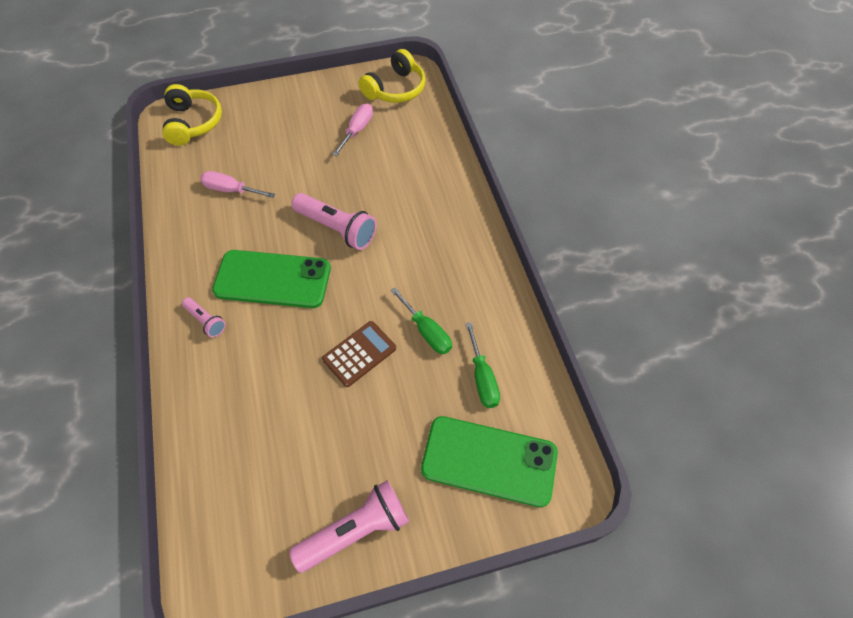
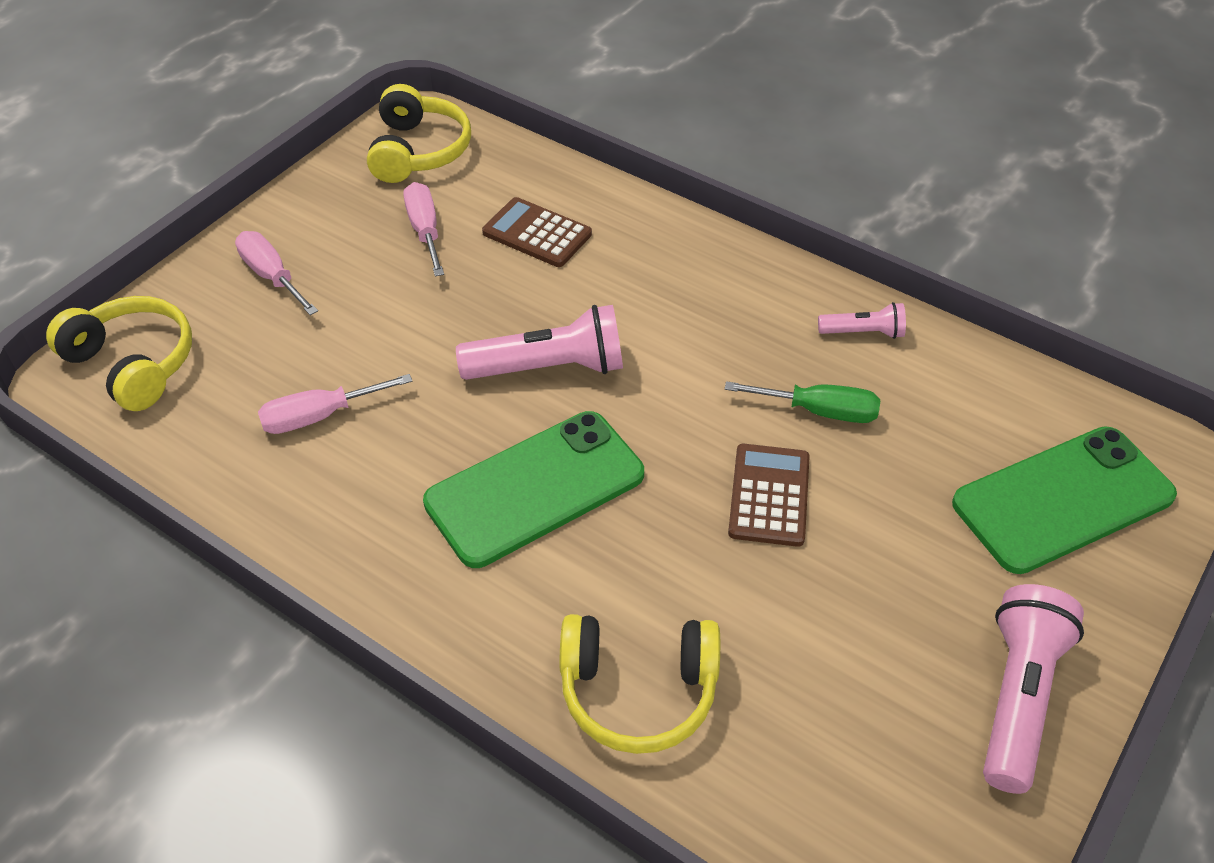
camera: 40 degrees left, 10 degrees down
(206, 321) = (500, 608): pink flashlight -> pink flashlight (863, 332)
(215, 396) = (638, 691): none -> yellow headphones
(278, 115) = (272, 276): none -> pink screwdriver
(401, 161) = (537, 233): none -> brown calculator
(482, 378) = (946, 417): green screwdriver -> none

